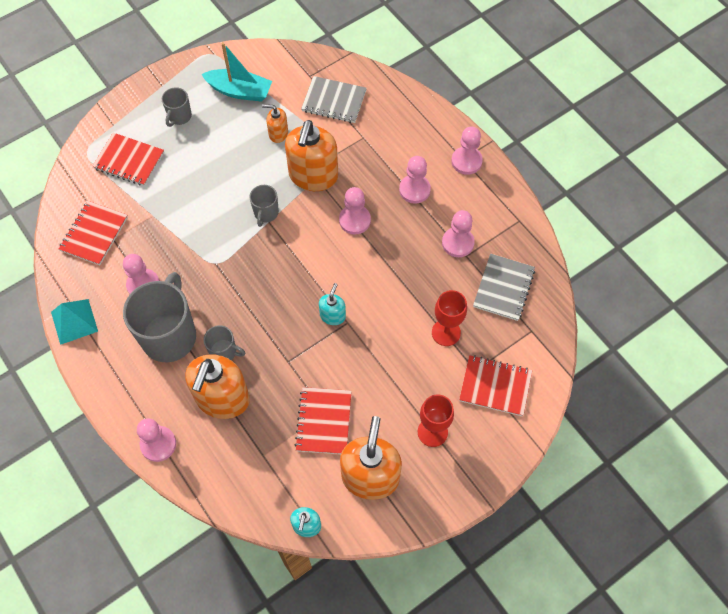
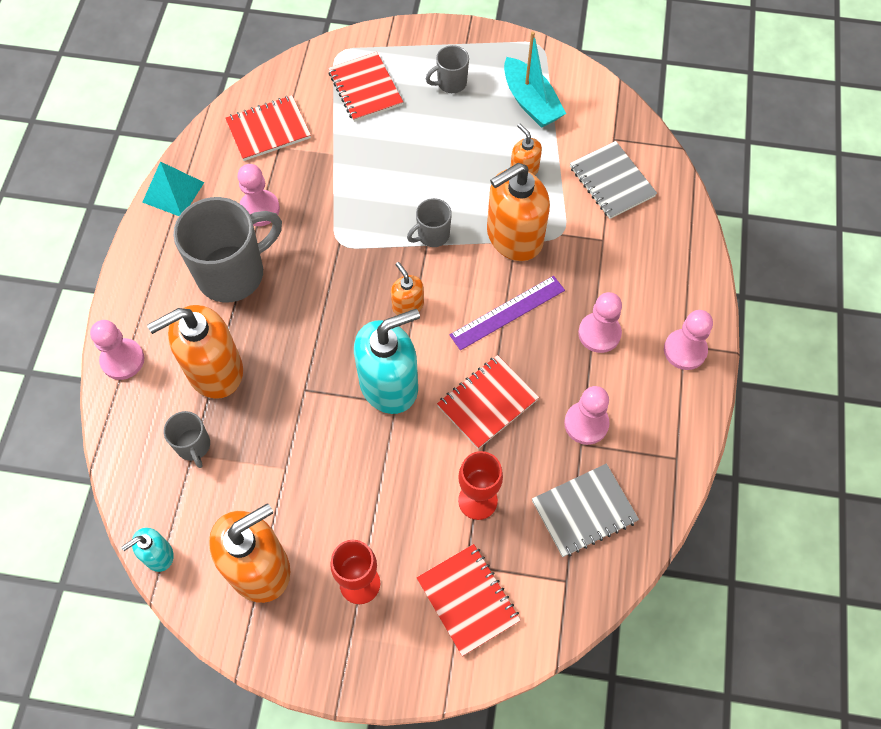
camera: 45 degrees right, 0 degrees up
(224, 352) = (260, 329): grey mug -> grey mug (193, 446)
(295, 264) = (407, 305): none -> orange soap dispenser
(324, 421) = (275, 475): red notebook -> red notebook (487, 403)
(332, 315) = (389, 384): turquoise soap dispenser -> turquoise soap dispenser, size x2.04
(354, 220) = (507, 312): pink pawn -> purple ruler

